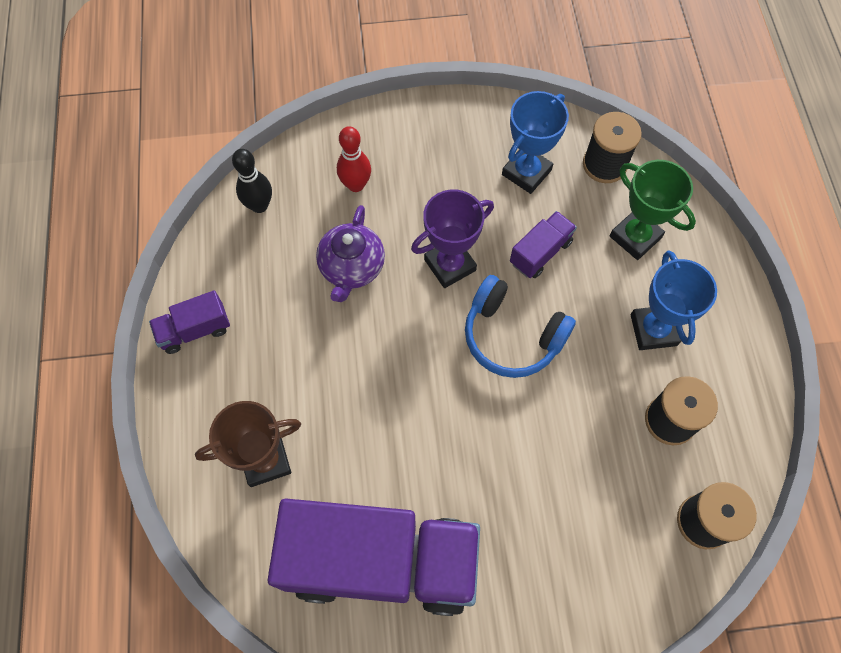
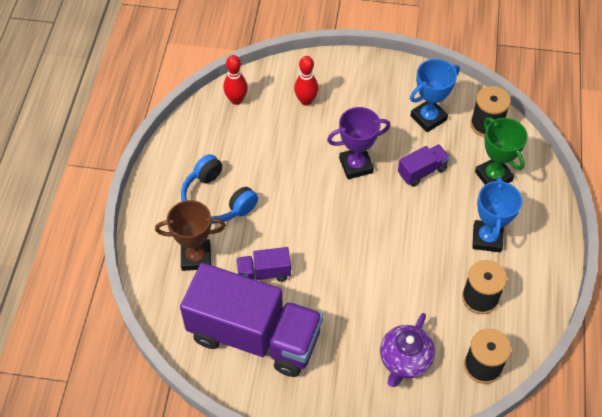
camera: 15 degrees right, 10 degrees down
(195, 330) = (172, 167): purple truck -> purple truck (264, 273)
(259, 205) = (236, 100): black bowling pin -> red bowling pin
(351, 268) = (288, 152): purple teapot -> purple teapot (405, 360)
(512, 336) = (385, 219): blue headphones -> blue headphones (217, 200)

